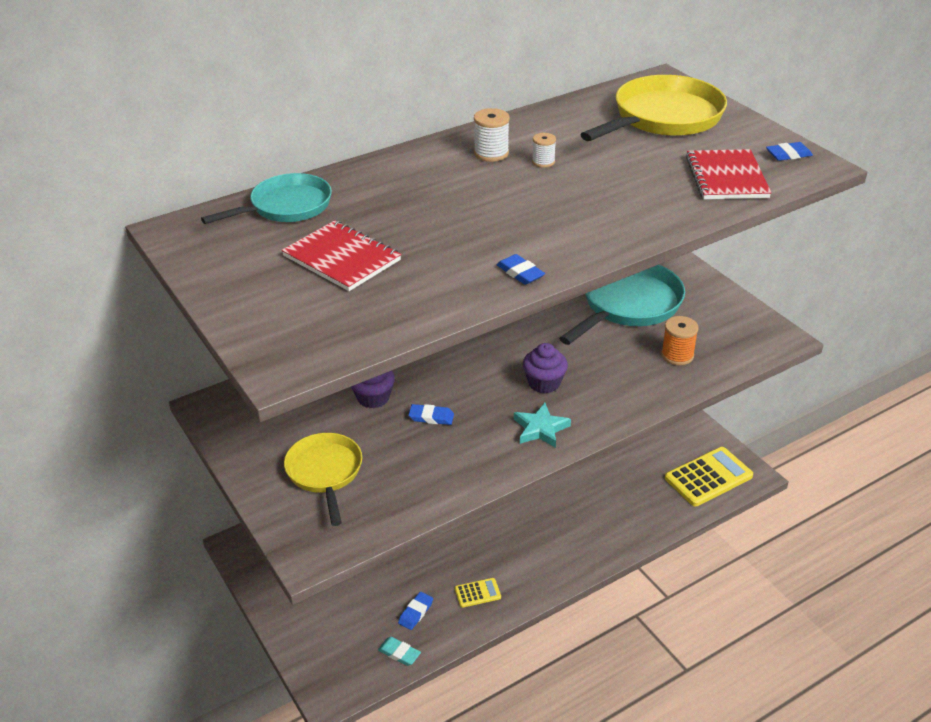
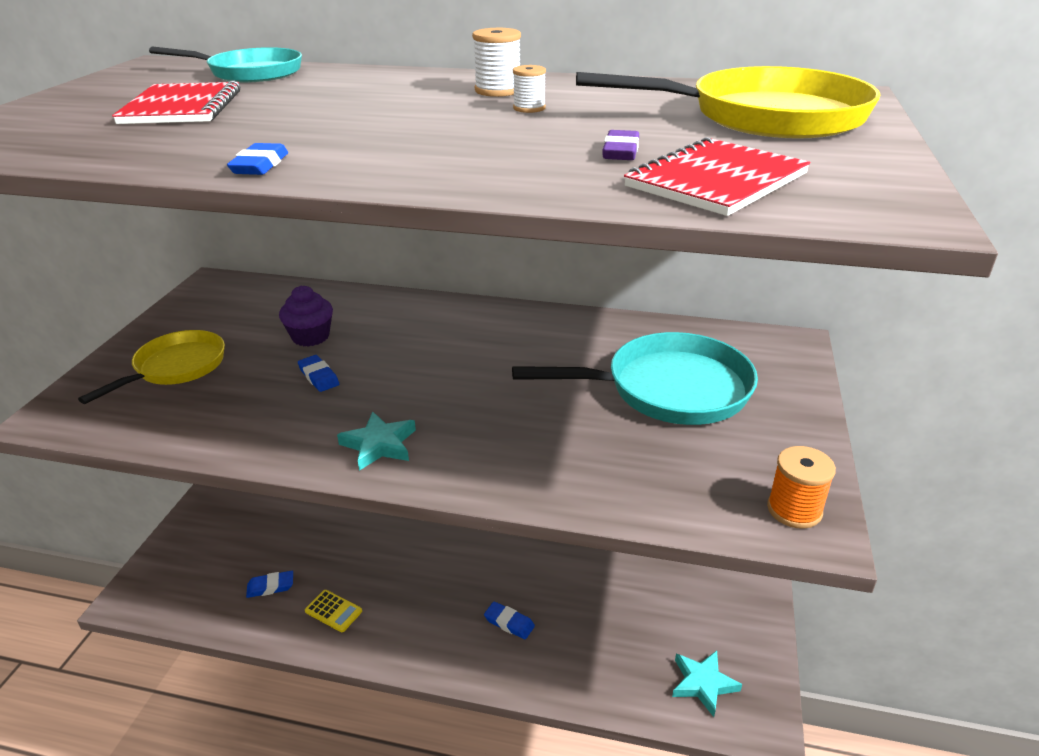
camera: 45 degrees right, 5 degrees down
(399, 653) = (211, 609): turquoise eraser -> none
(544, 383) = (457, 408): purple cupcake -> none
(654, 176) = (620, 151): none -> purple eraser
(677, 355) = (640, 467): orange spool -> orange spool (794, 510)
(708, 477) = (703, 684): yellow calculator -> turquoise star
(788, 154) = (877, 191): blue eraser -> blue eraser (509, 623)

